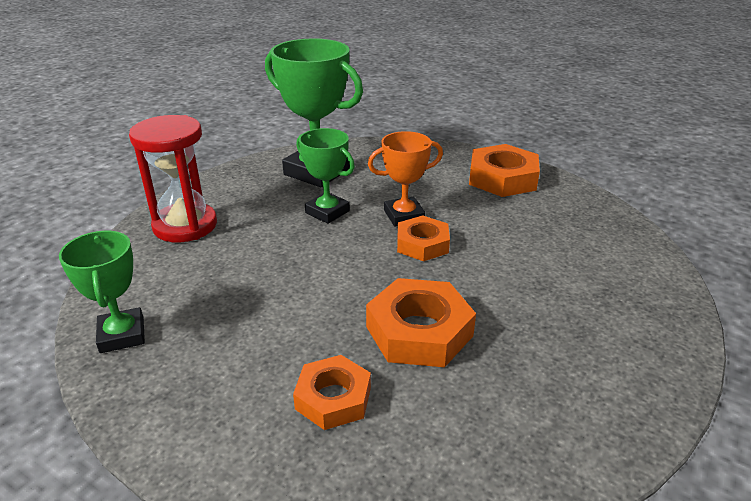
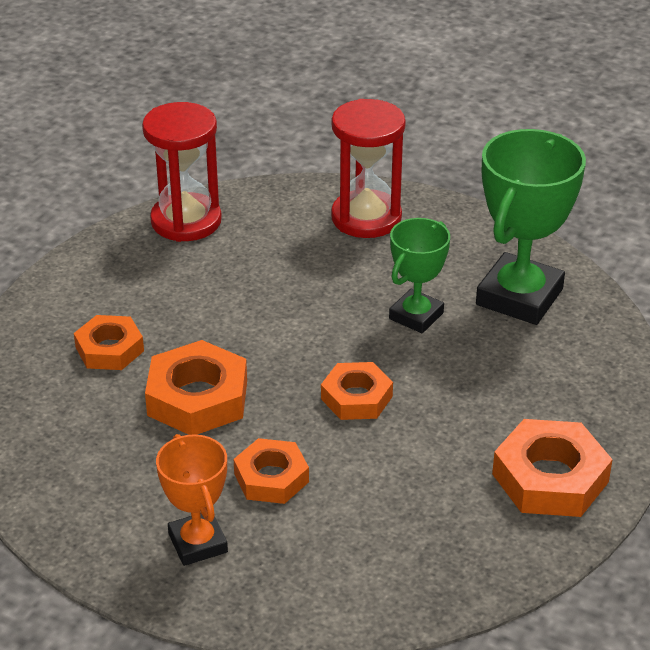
camera: 85 degrees right, 5 degrees up
(122, 335) = (186, 221): green trophy -> red hourglass
(404, 216) = (419, 380): orange trophy -> orange trophy (198, 543)
(521, 290) = (271, 478): none -> orange nut

